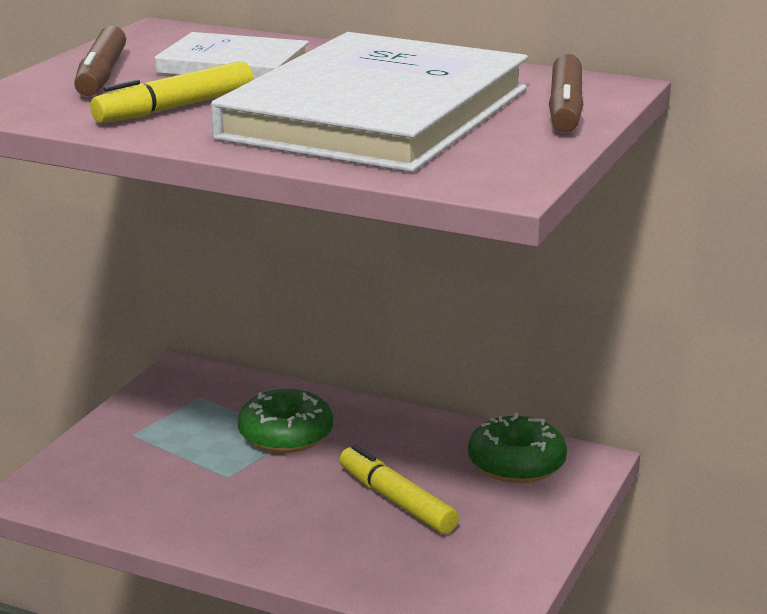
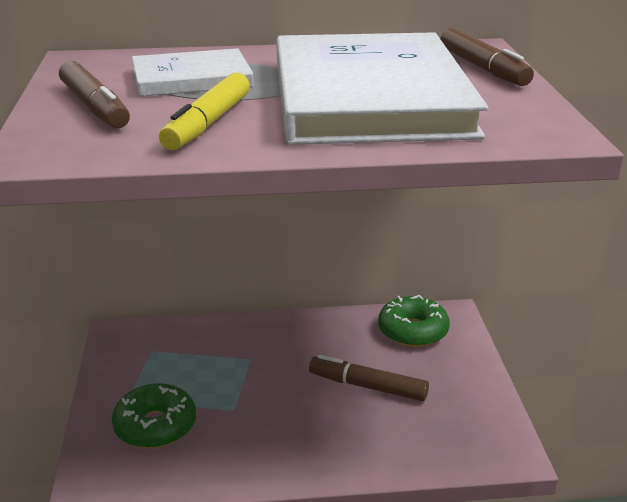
camera: 30 degrees left, 5 degrees up
(286, 435) = (243, 361): green donut -> green donut (155, 426)
(396, 501) = (367, 386): yellow marker -> brown marker

